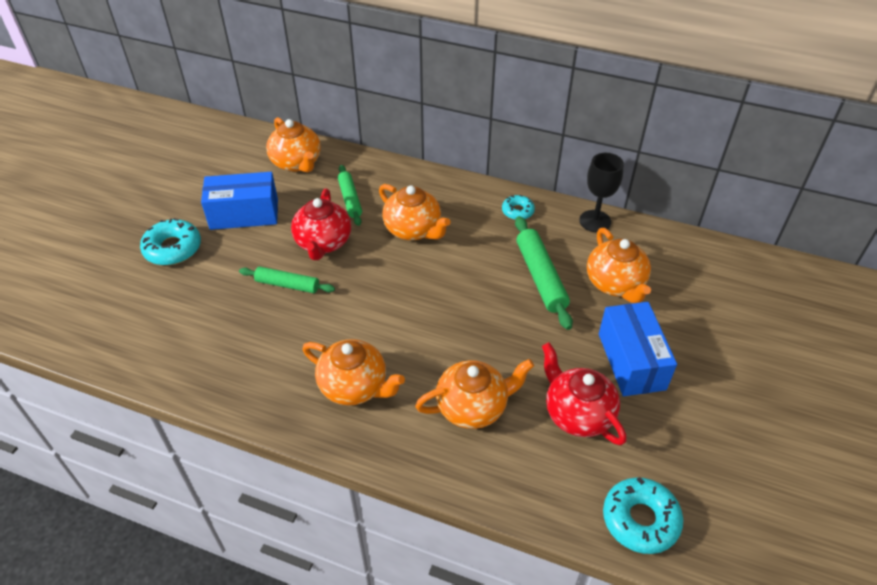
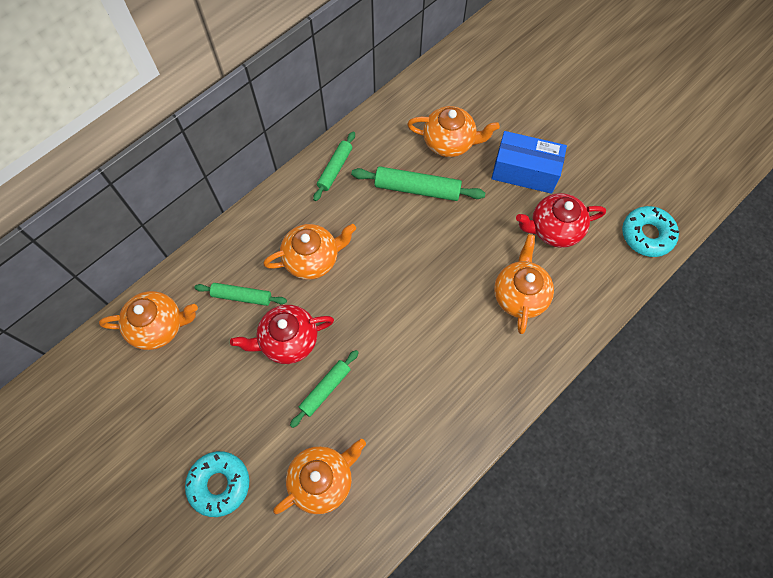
camera: 65 degrees left, 20 degrees up
(244, 214) = (207, 400): blue box -> none
(323, 243) = (288, 340): red teapot -> red teapot turned 135 degrees clockwise
(354, 386) = (464, 373): orange teapot -> orange teapot (322, 480)
(517, 211) = (335, 169): turquoise donut -> green rolling pin
(595, 221) = (377, 120): black goblet -> none

